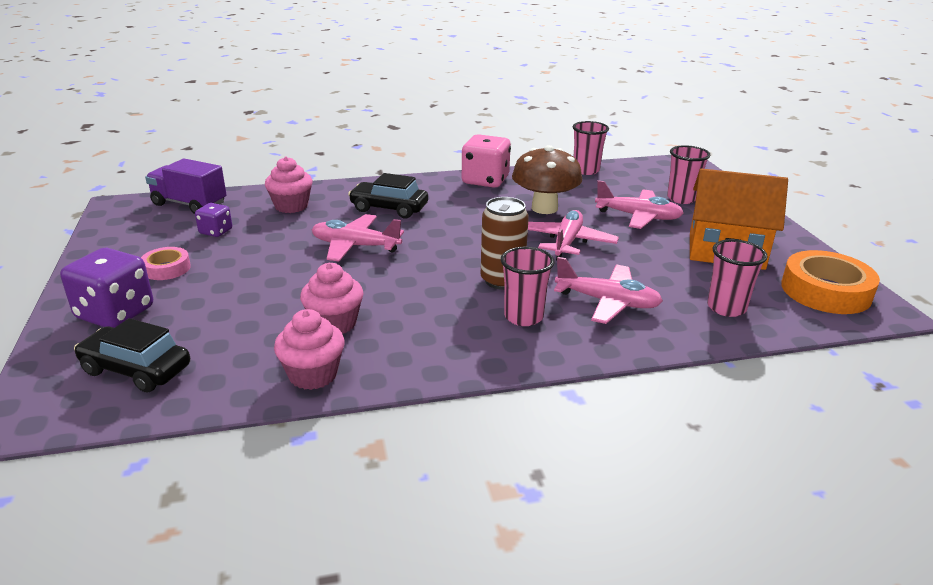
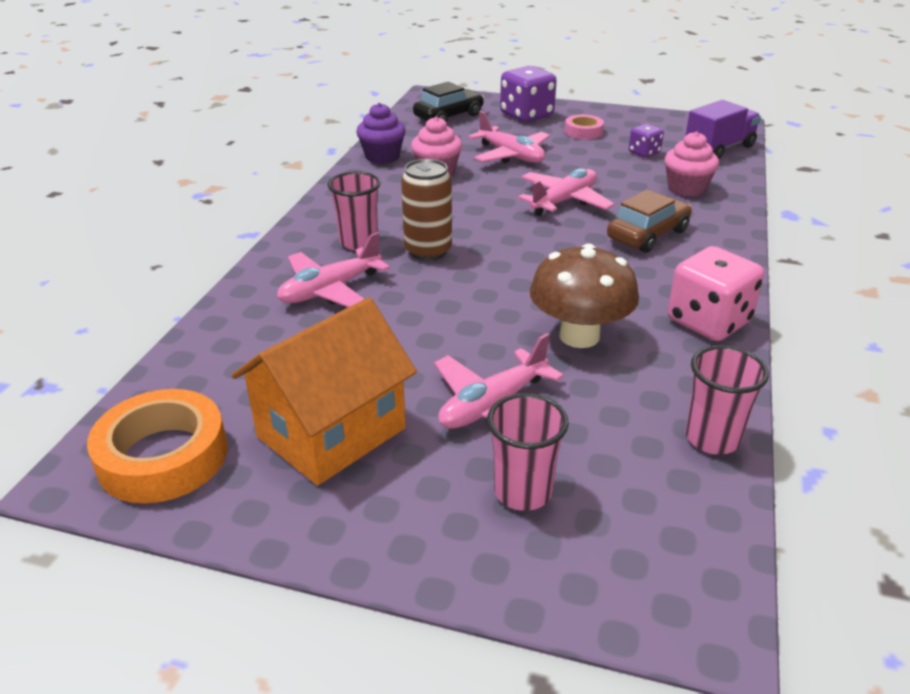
camera: 120 degrees right, 5 degrees up
(313, 375) = (382, 156): pink cupcake -> purple cupcake
(389, 208) = (647, 235): black car -> brown car
(566, 243) = (469, 315): pink plane -> pink plane (511, 155)
(726, 308) = (236, 355): pink cup -> none

